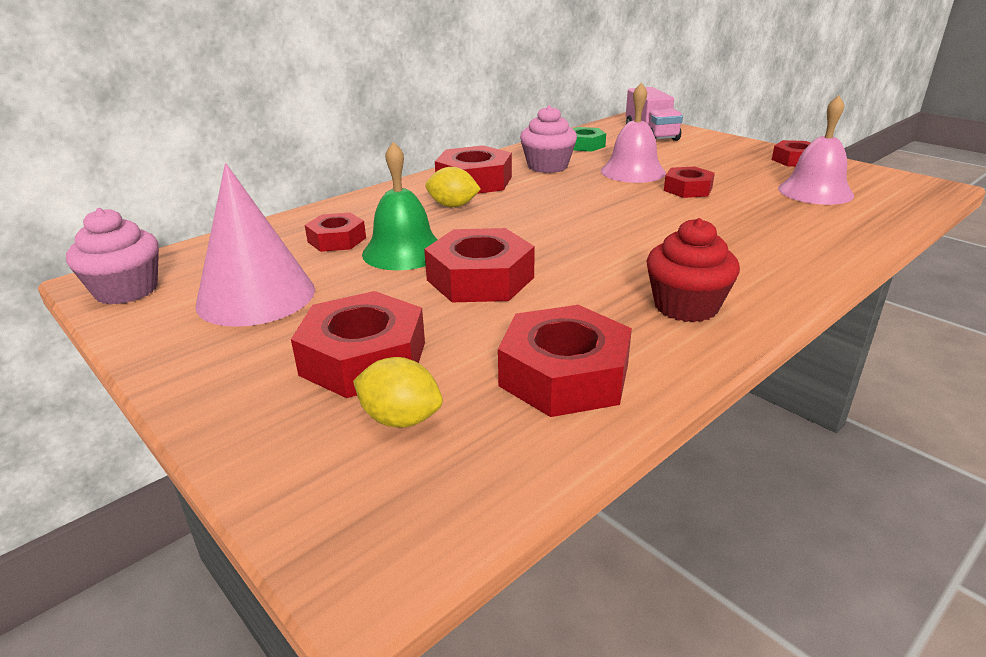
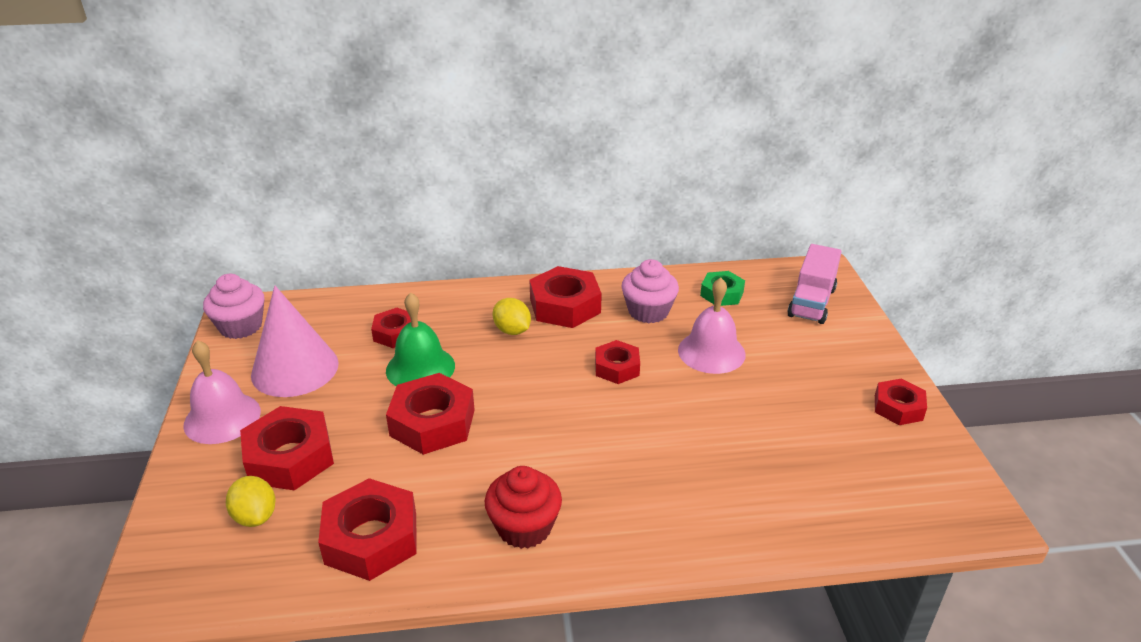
camera: 35 degrees right, 5 degrees up
(688, 189) = (724, 399): red nut -> red nut (617, 367)
(815, 191) = (841, 461): pink bell -> pink bell (222, 418)

